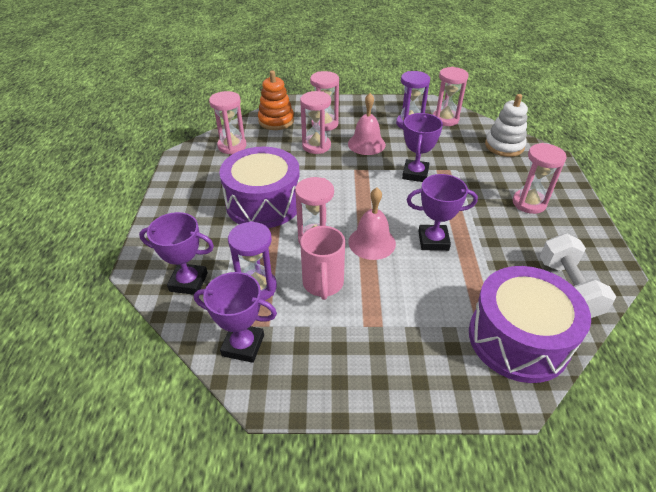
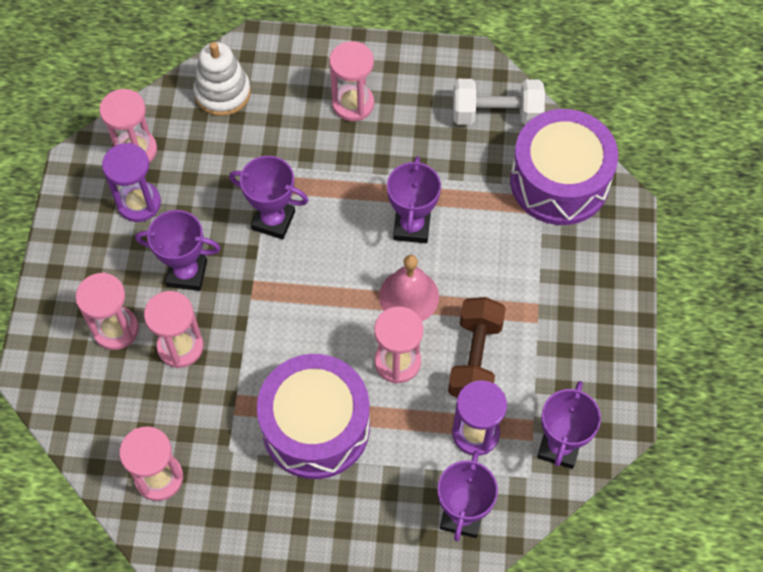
camera: 85 degrees left, 20 degrees up
(276, 121) = (90, 407): orange stacking toy -> none
(323, 284) = (475, 358): pink mug -> brown dumbbell
(366, 144) = (187, 273): pink bell -> purple trophy

